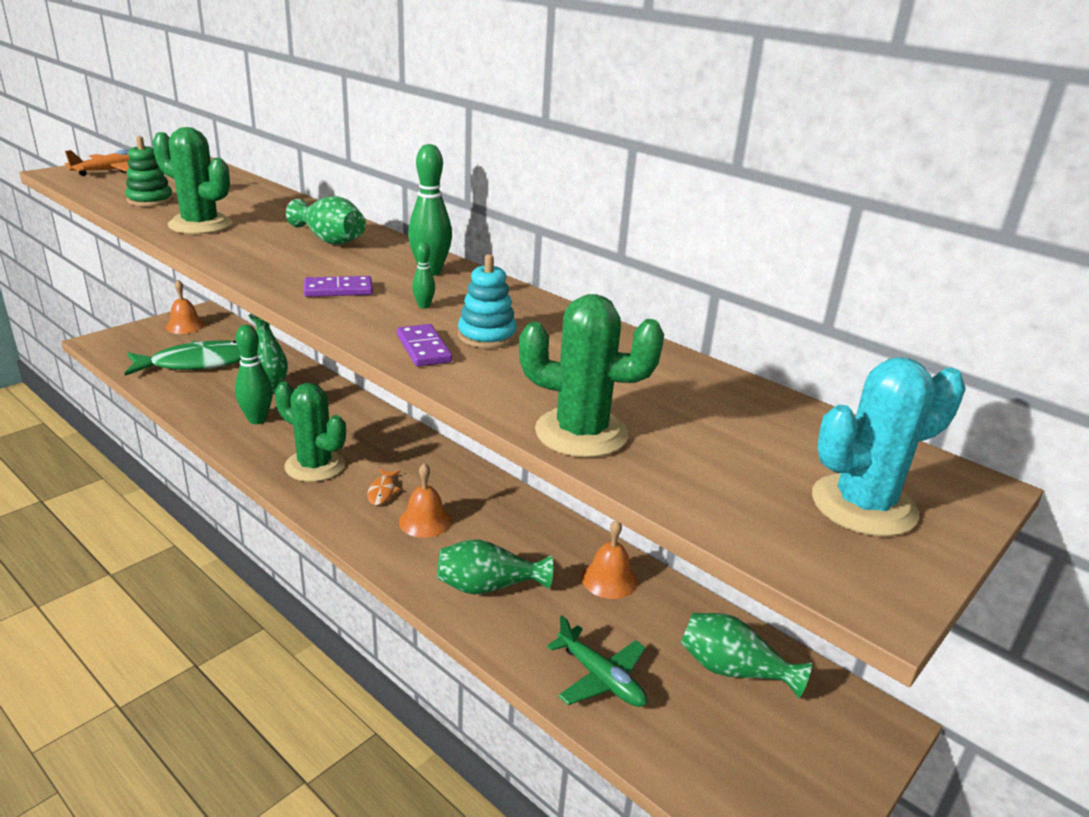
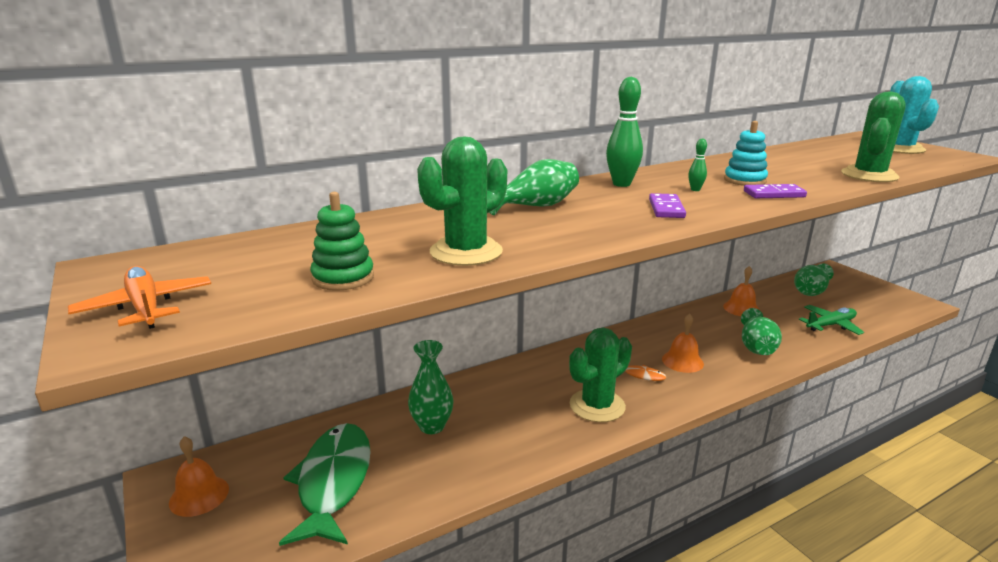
camera: 70 degrees left, 5 degrees down
(257, 419) = (499, 437): green bowling pin -> none

